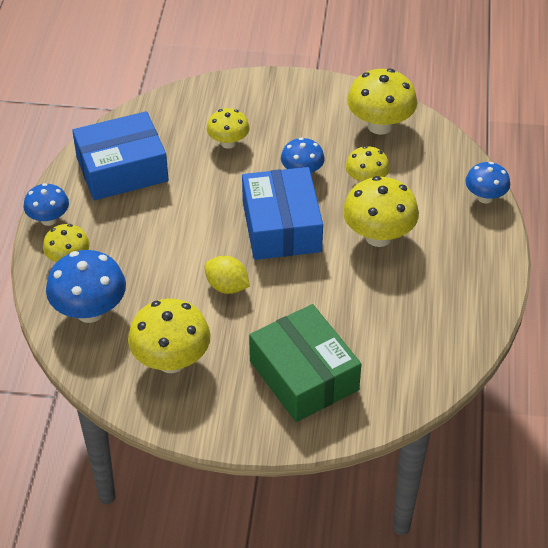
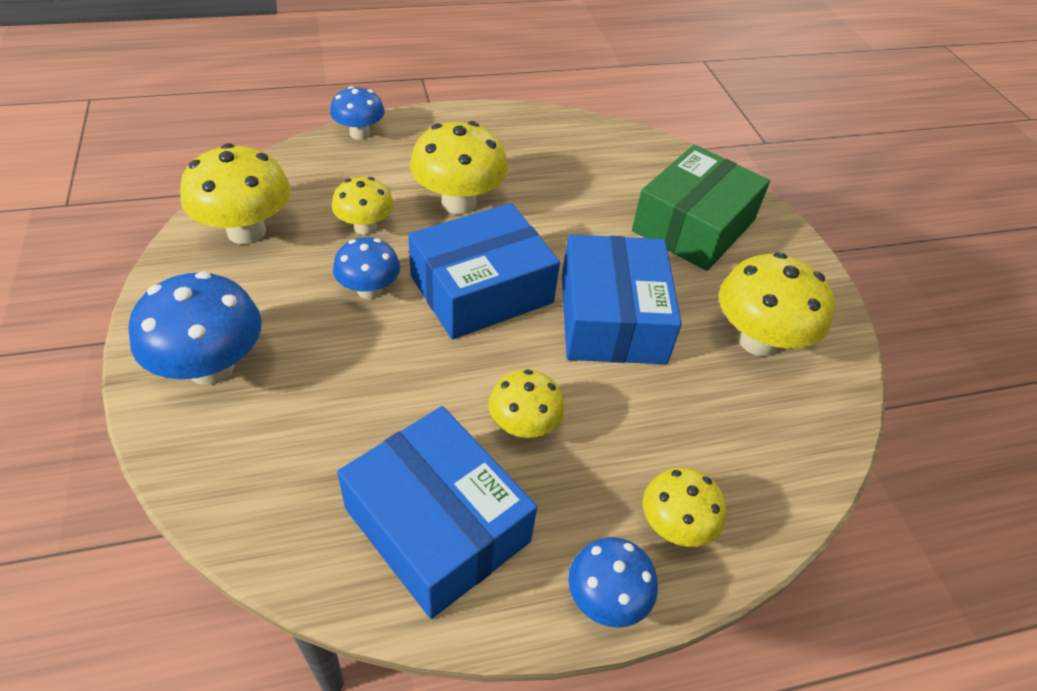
camera: 115 degrees left, 0 degrees up
(90, 311) = (747, 457): blue mushroom -> blue mushroom (211, 367)
(227, 286) = (612, 318): yellow lemon -> blue box
(228, 143) = (326, 390): yellow mushroom -> yellow mushroom (523, 426)

